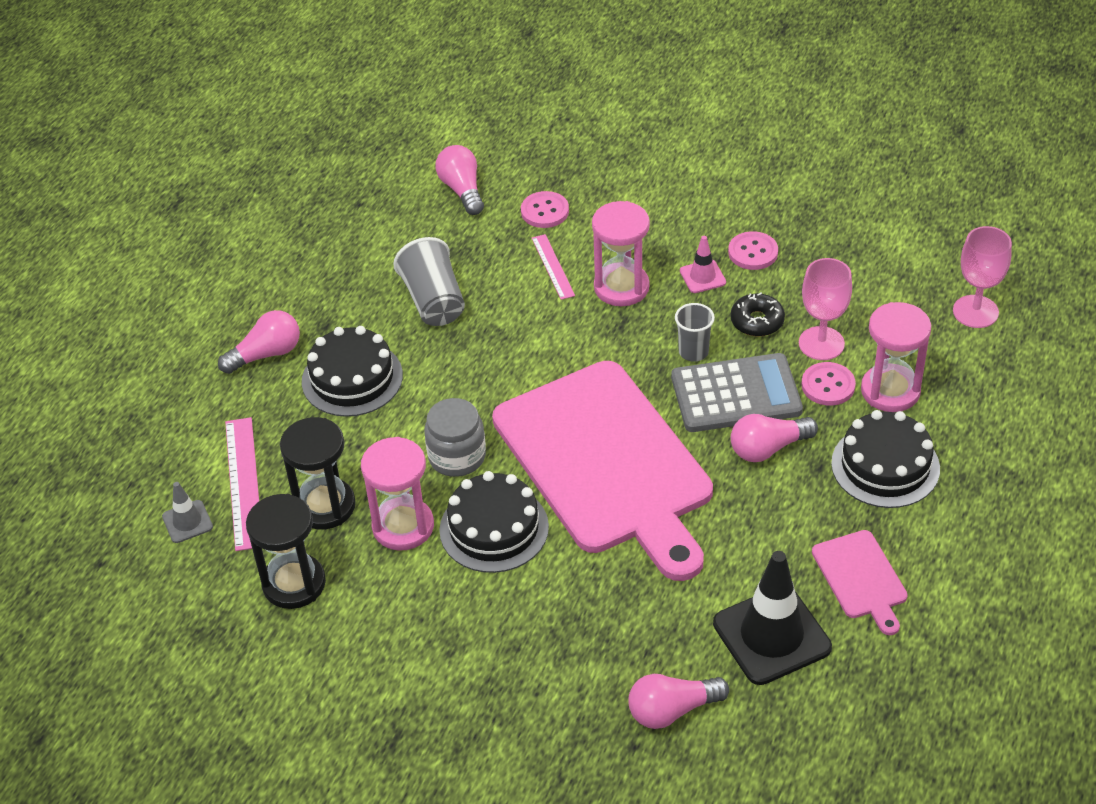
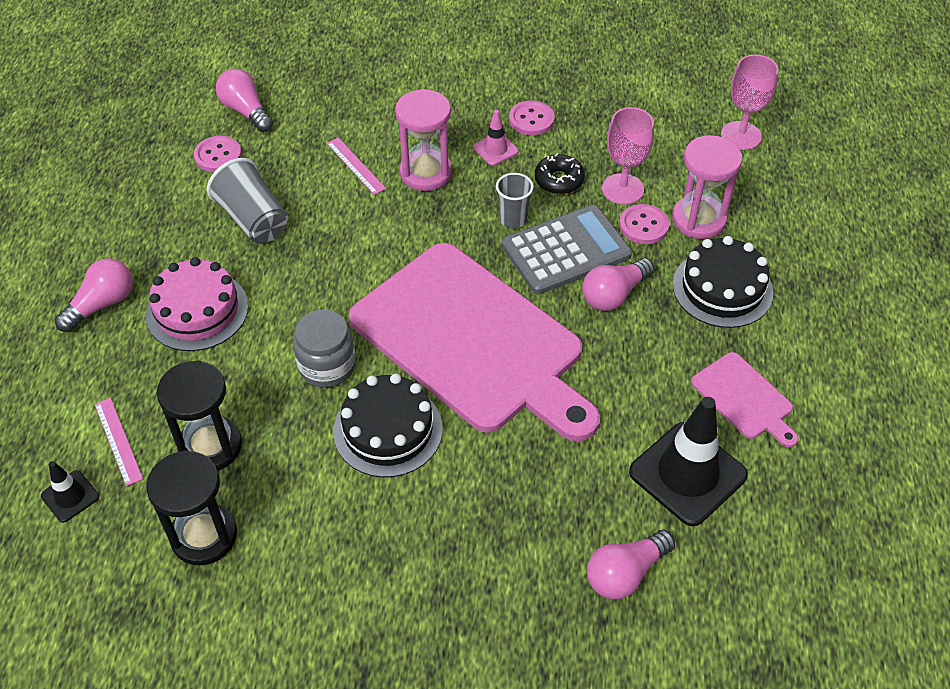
camera: 20 degrees left, 5 degrees up
(187, 522) = (70, 496): grey traffic cone -> black traffic cone
(244, 482) = (118, 441): pink ruler -> pink ruler, size x0.61
(352, 378) = (197, 310): black cake -> pink cake
(403, 526) = (297, 449): pink hourglass -> none
(545, 211) = (330, 117): pink button -> pink button (218, 155)

